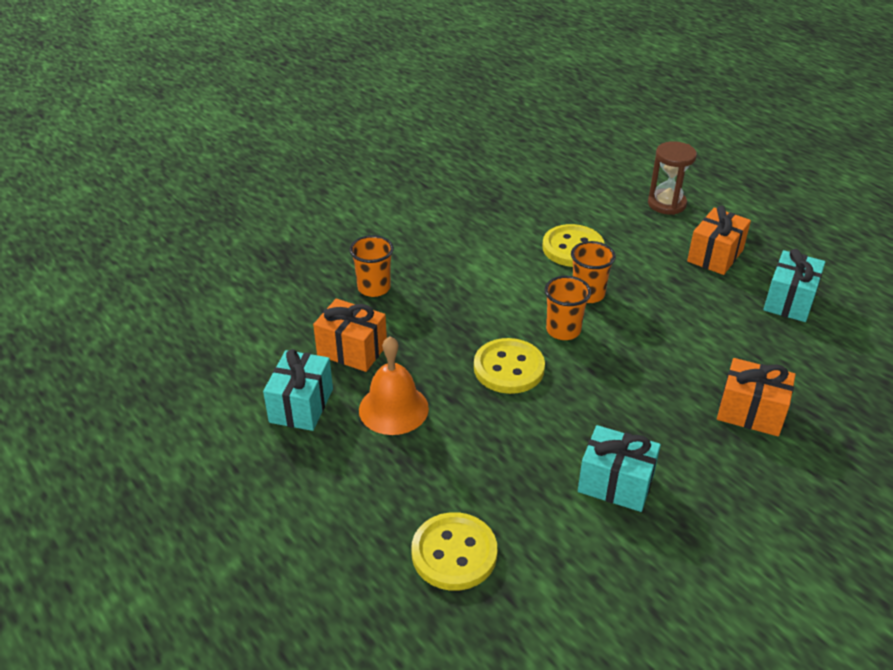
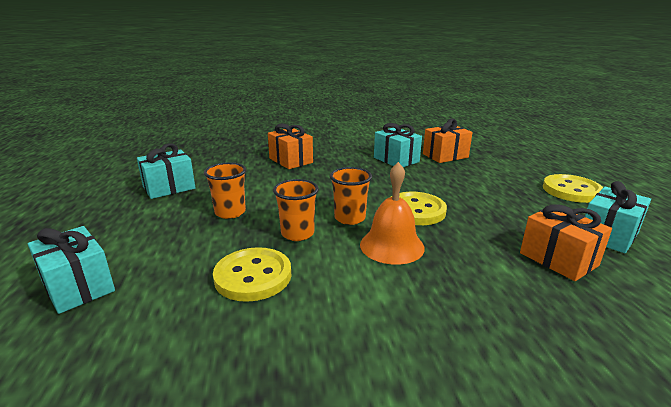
camera: 150 degrees left, 15 degrees down
(374, 288) = (525, 313): orange cup -> orange cup (230, 212)
(393, 409) = (522, 214): orange bell -> orange bell (392, 246)
(454, 553) = (500, 162): yellow button -> yellow button (571, 190)
(666, 204) = (78, 287): brown hourglass -> turquoise gift
(715, 255) = (149, 225): orange gift -> orange gift (445, 156)

